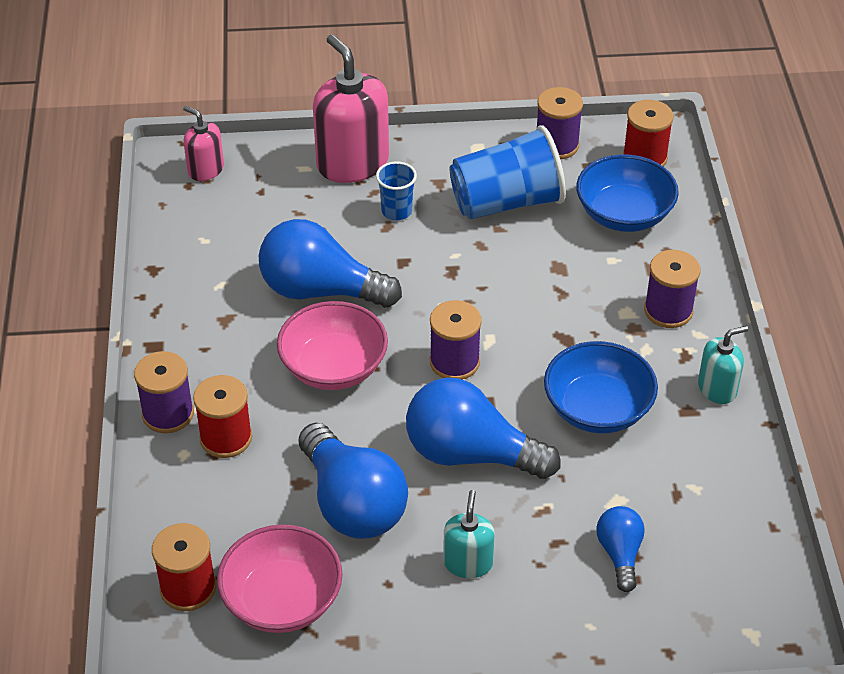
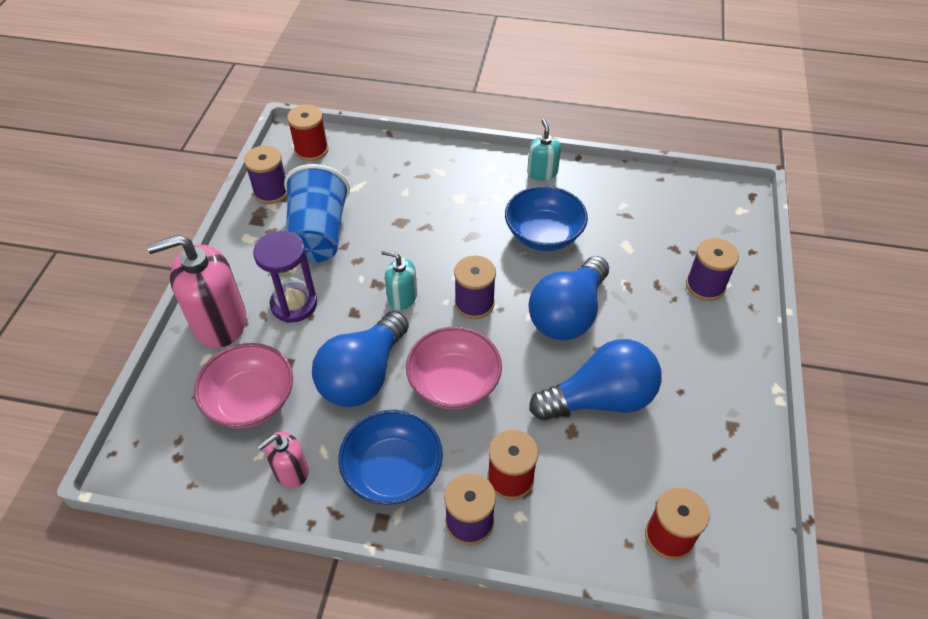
camera: 75 degrees left, 5 degrees up
(205, 169) = (163, 438): pink soap dispenser -> pink soap dispenser (291, 471)
(282, 600) = (689, 466): pink bowl -> pink bowl (251, 400)
(396, 211) = (294, 304): blue cup -> purple hourglass
(468, 563) = (668, 338): turquoise soap dispenser -> turquoise soap dispenser (402, 297)
(620, 554) = (672, 255): blue light bulb -> none
(624, 214) = (363, 175): blue bowl -> blue bowl (393, 471)
(668, 310) = (465, 177): purple spool -> purple spool (705, 286)

